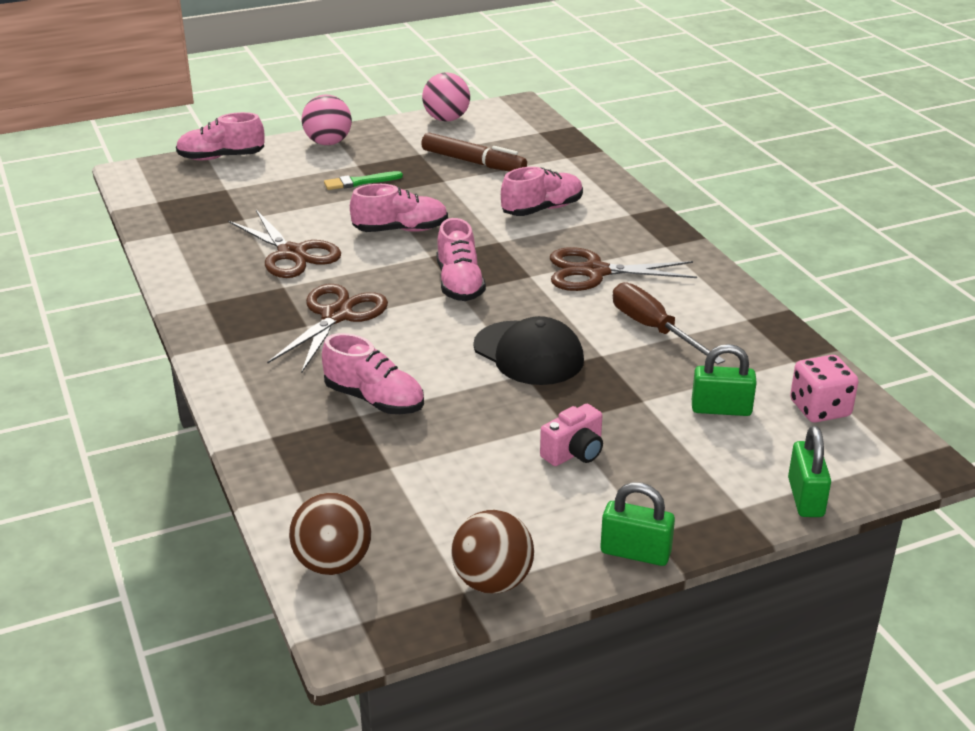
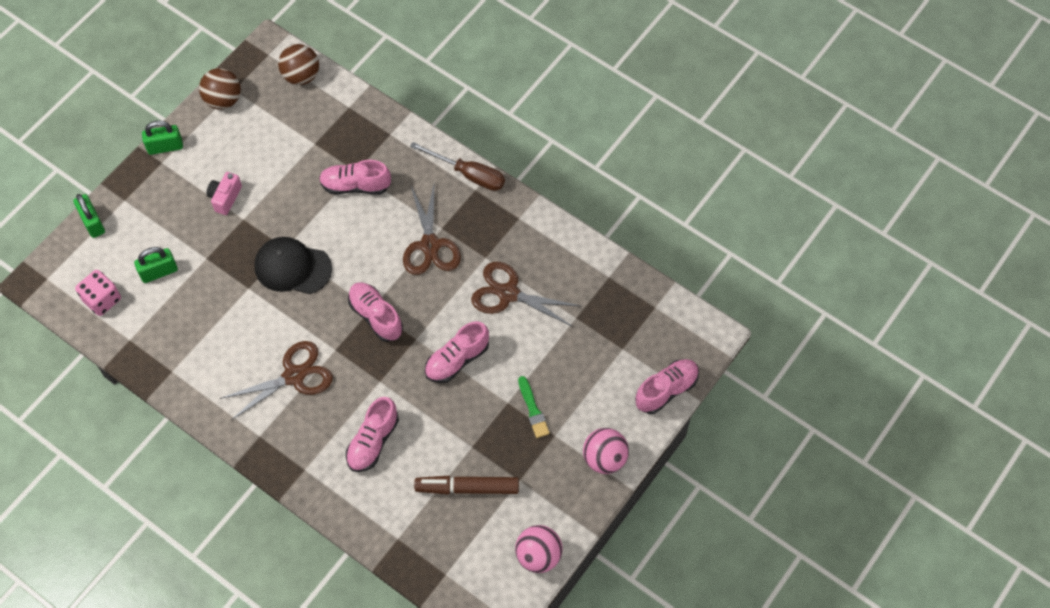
camera: 150 degrees right, 30 degrees up
(360, 182) = (533, 410): green brush -> green brush turned 120 degrees clockwise
(653, 329) = (227, 329): brown screwdriver -> brown screwdriver (468, 174)

